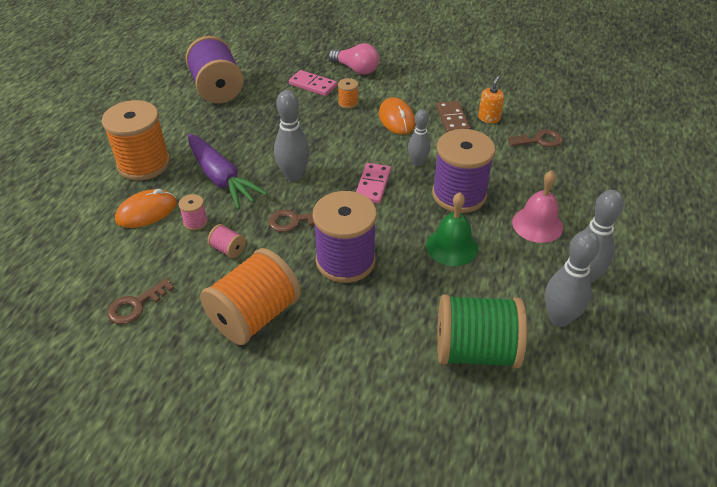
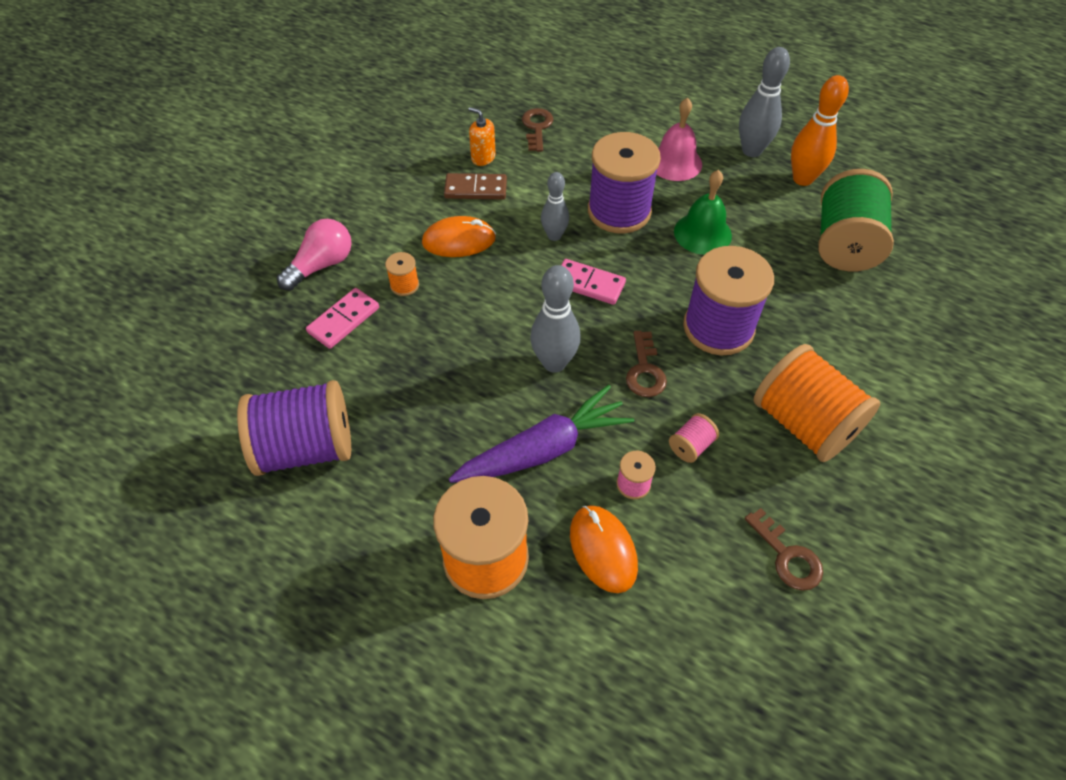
camera: 80 degrees left, 10 degrees up
(559, 318) = (802, 179): grey bowling pin -> orange bowling pin

